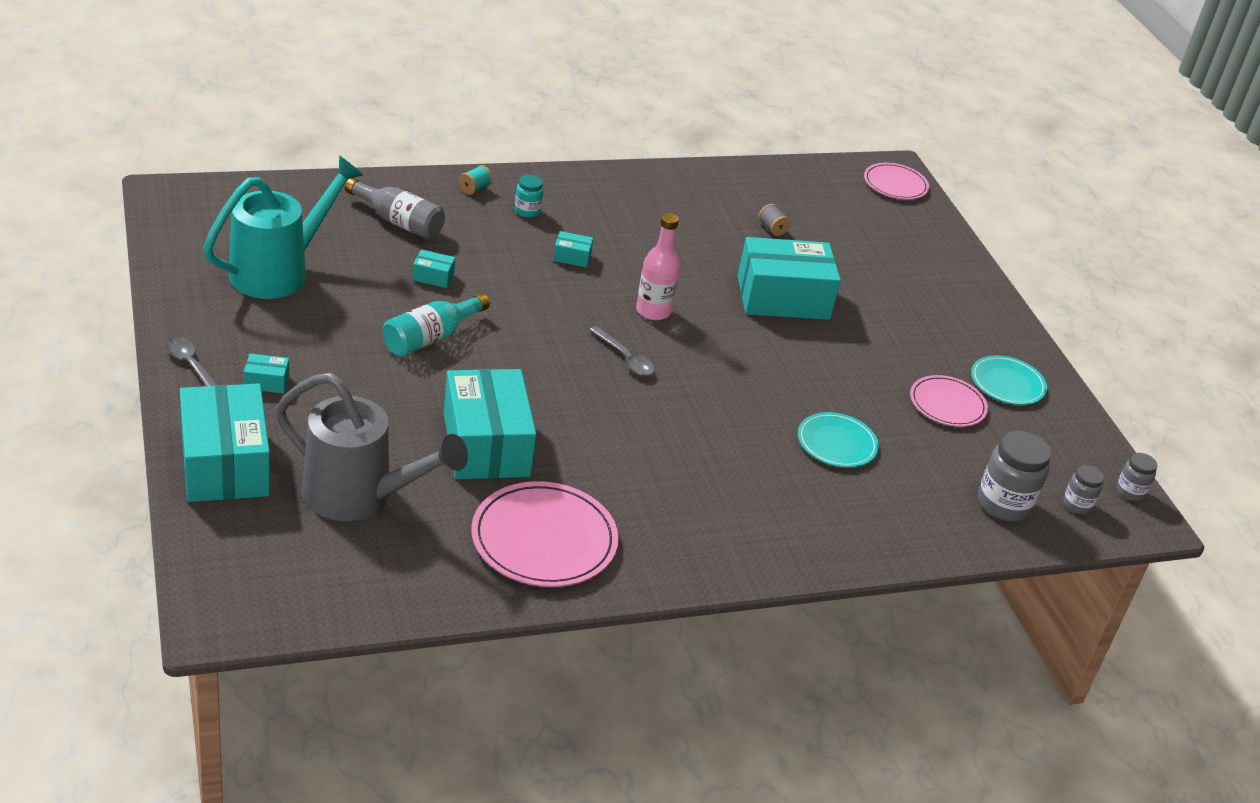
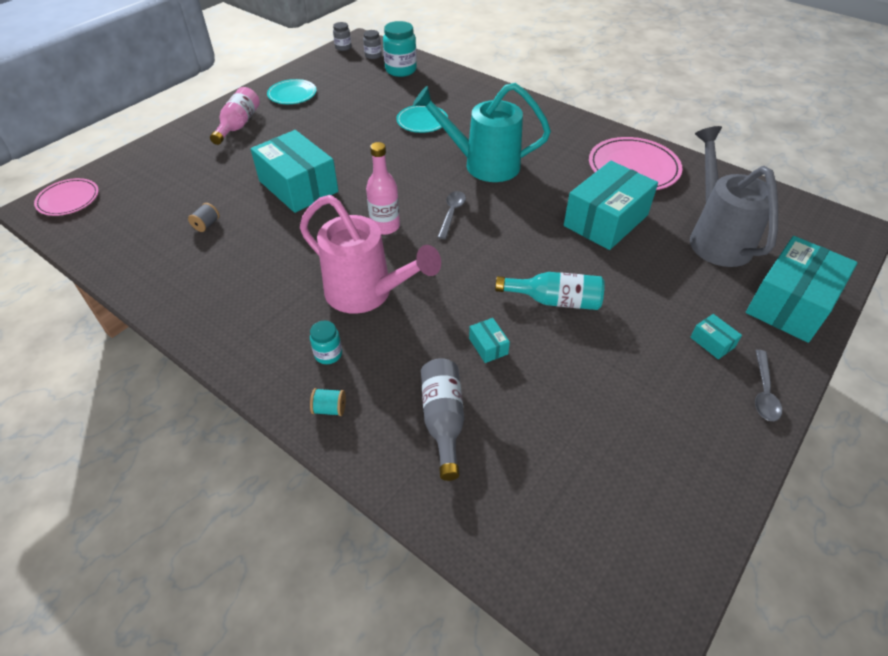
camera: 120 degrees left, 10 degrees up
(278, 272) = (609, 439): turquoise watering can -> turquoise watering can (483, 165)
(572, 257) = (366, 293): turquoise box -> pink watering can
(947, 404) = (338, 104): pink plate -> none
(958, 316) = (238, 125): none -> pink bottle
(1004, 504) = (401, 70): grey jar -> turquoise jar

